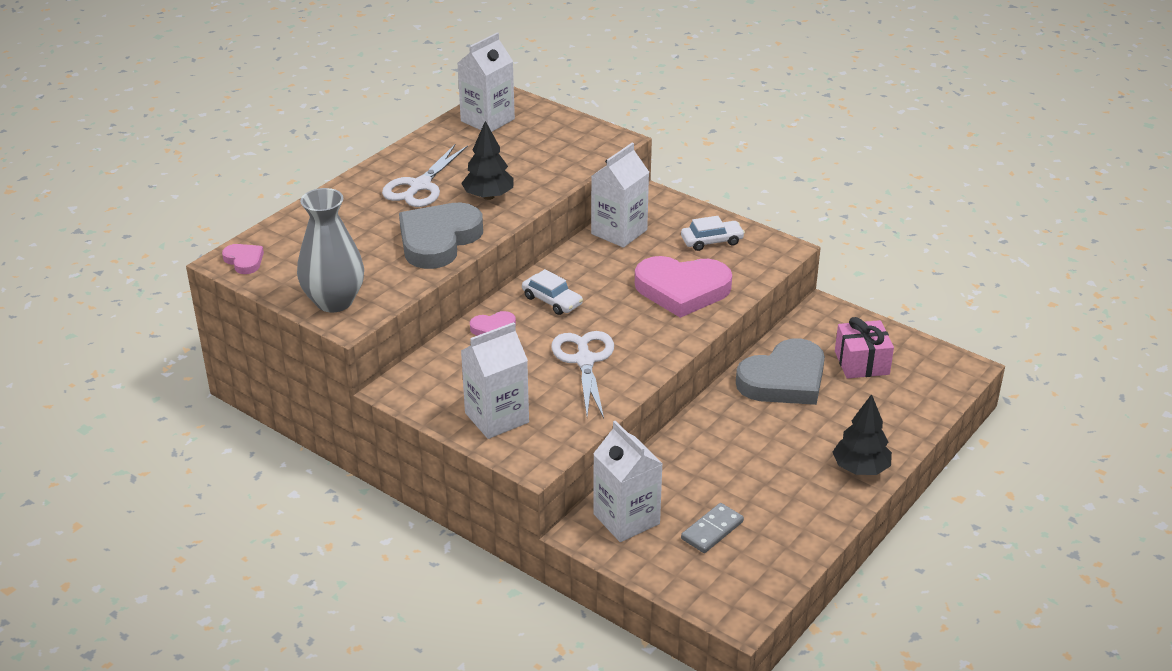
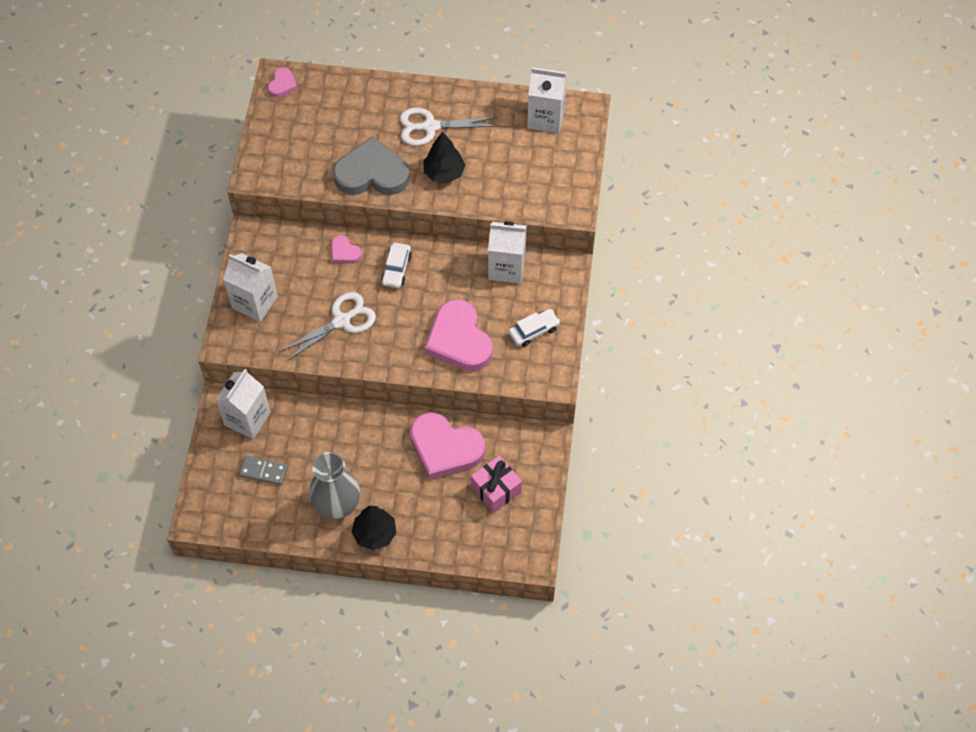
camera: 60 degrees right, 25 degrees up
(334, 301) = (269, 156): grey vase -> grey vase (337, 504)
(712, 241) = (533, 331): white car -> white car turned 75 degrees counterclockwise
(784, 379) = (445, 448): grey heart -> pink heart

